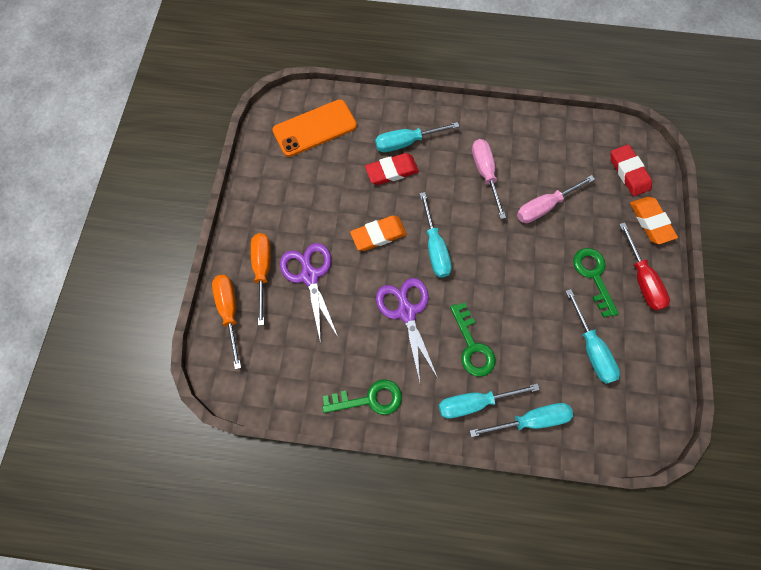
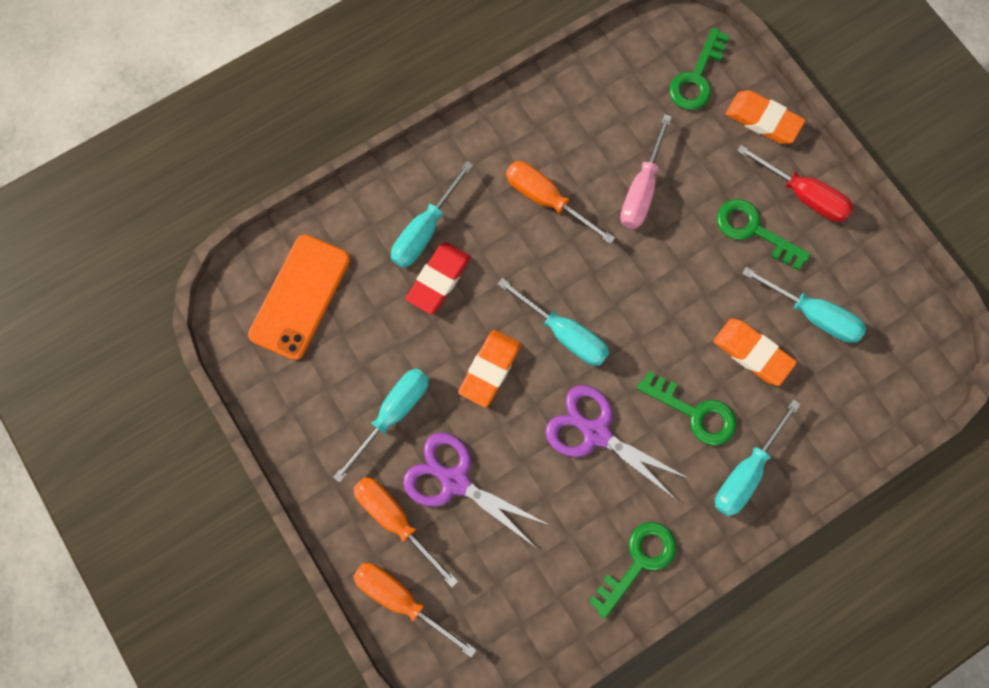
camera: 40 degrees left, 5 degrees up
(485, 174) = (546, 200): pink screwdriver -> orange screwdriver
(530, 419) = (813, 442): turquoise screwdriver -> turquoise screwdriver (393, 414)
(535, 341) = (752, 353): none -> orange eraser
(628, 172) = (697, 77): red eraser -> green key

